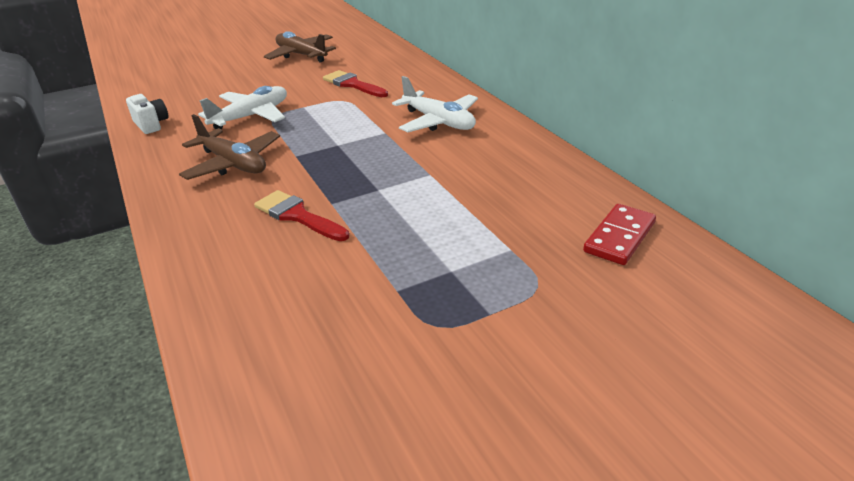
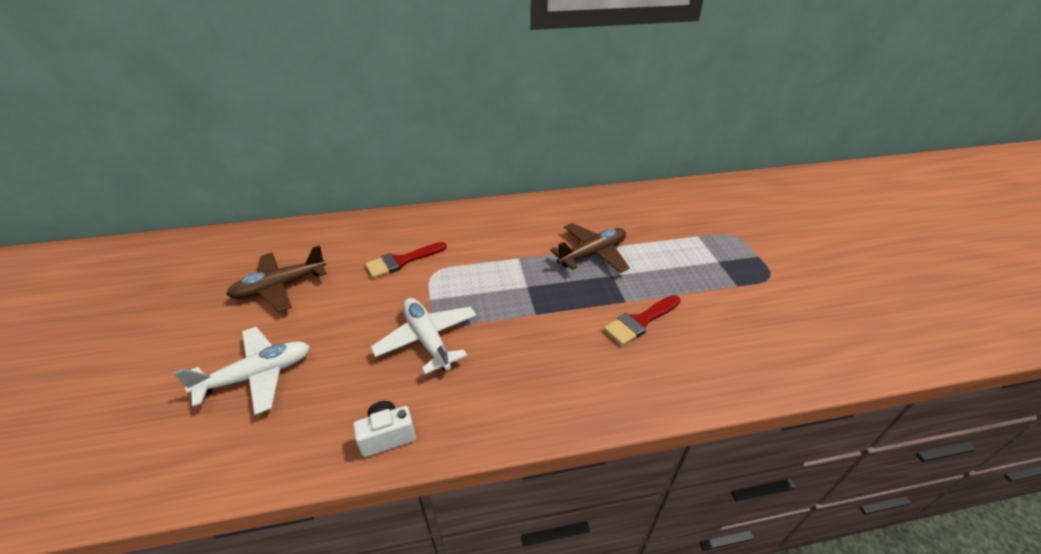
camera: 75 degrees left, 5 degrees up
(233, 164) = (532, 358): brown plane -> brown plane (592, 254)
(438, 122) = (515, 229): white plane -> white plane (257, 375)
(619, 237) = (690, 200): red domino -> none

